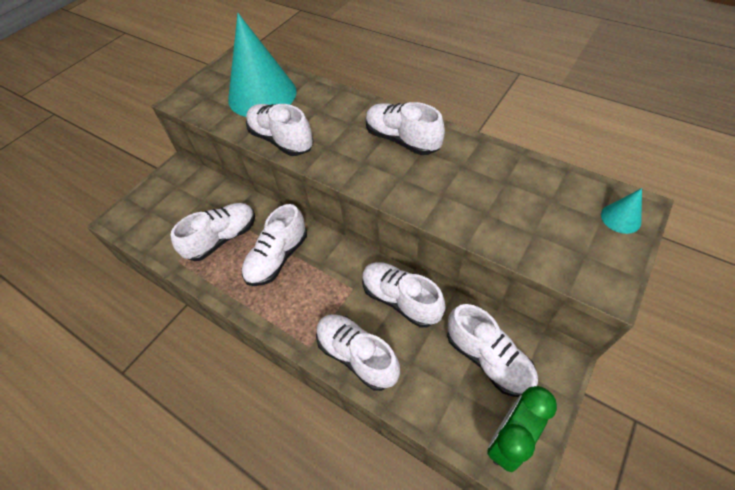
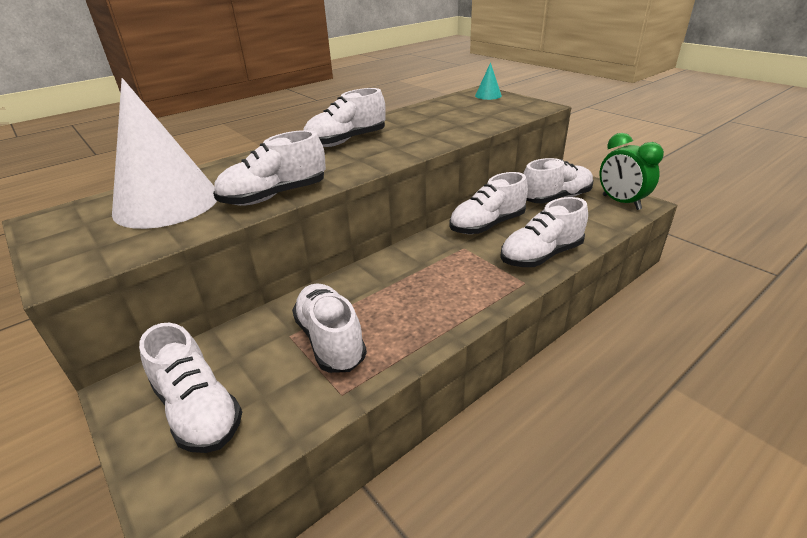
camera: 75 degrees left, 20 degrees down
(262, 95) = (167, 203): turquoise cone -> white cone
(277, 258) = (395, 293): white shoe -> white shoe (198, 410)

